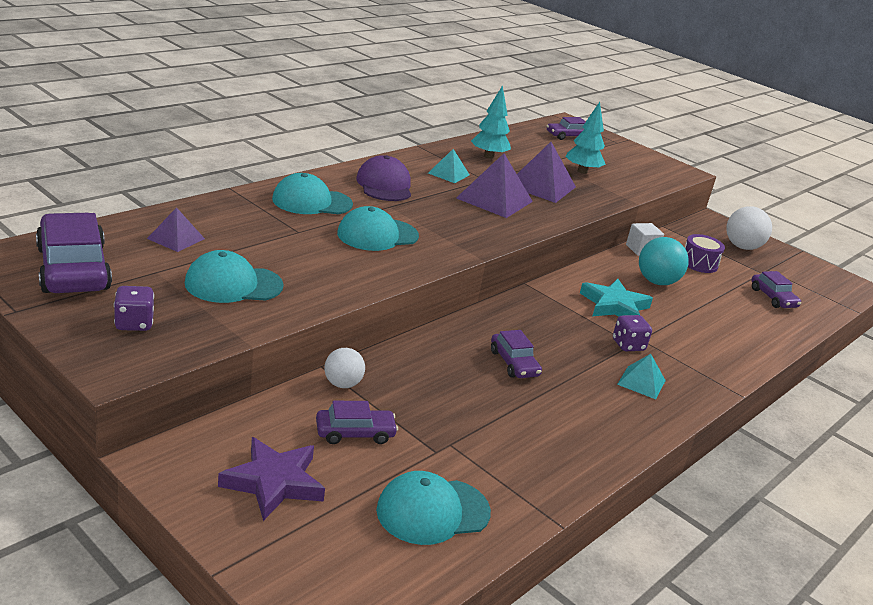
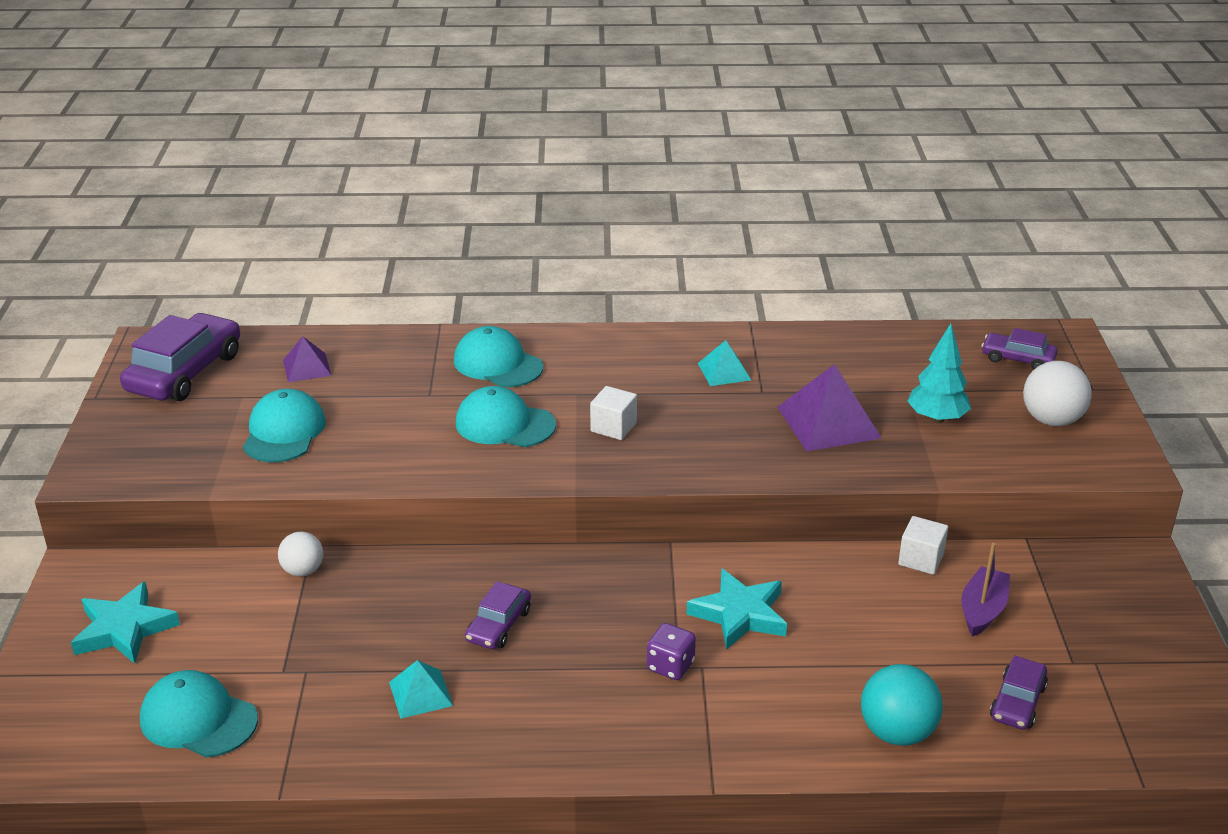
camera: 50 degrees right, 5 degrees up
(134, 323) = (155, 441): purple dice -> none
(233, 284) = (284, 432): turquoise cap -> turquoise cap turned 60 degrees clockwise
(273, 482) = (124, 629): purple star -> turquoise star
(355, 433) = (244, 620): purple car -> none
(384, 185) = (614, 365): purple cap -> none
(442, 218) = (613, 427): none -> white cube
(488, 156) = (826, 361): turquoise tree -> none
(494, 199) = (725, 423): purple pyramid -> none
(641, 382) = (609, 712): turquoise pyramid -> turquoise pyramid (420, 693)
(656, 282) = (861, 609): turquoise ball -> turquoise ball (897, 732)
(699, 263) = (982, 610): purple drum -> purple boat
(742, 247) = (1114, 615): white ball -> white ball (1051, 420)

